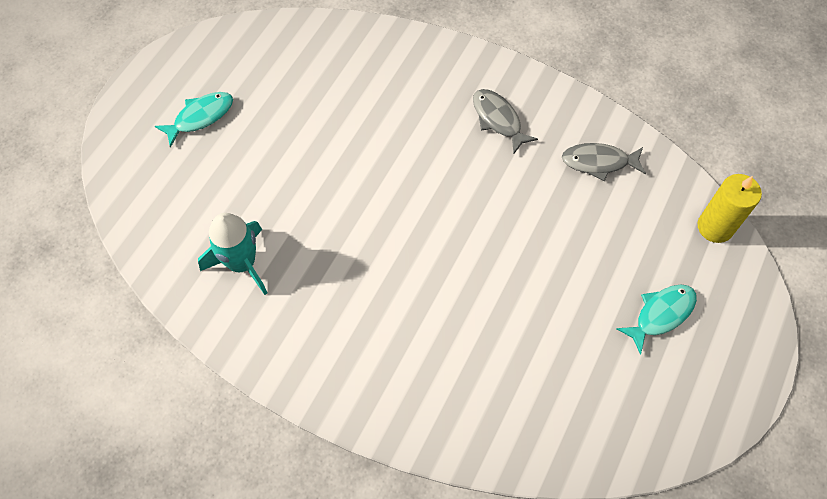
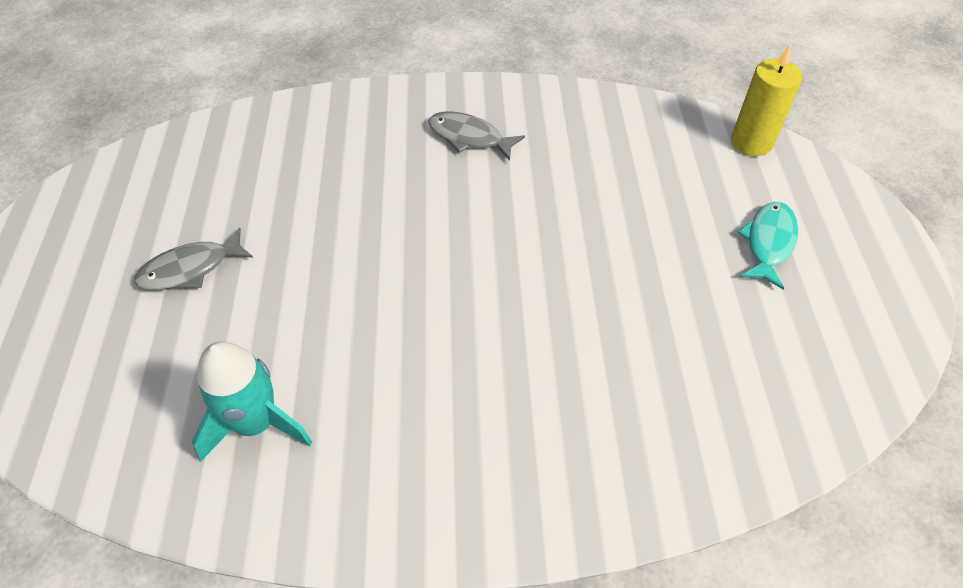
camera: 30 degrees left, 10 degrees down
(200, 117) = (101, 279): turquoise fish -> none
(599, 162) = (599, 133): grey fish -> grey fish (190, 269)

